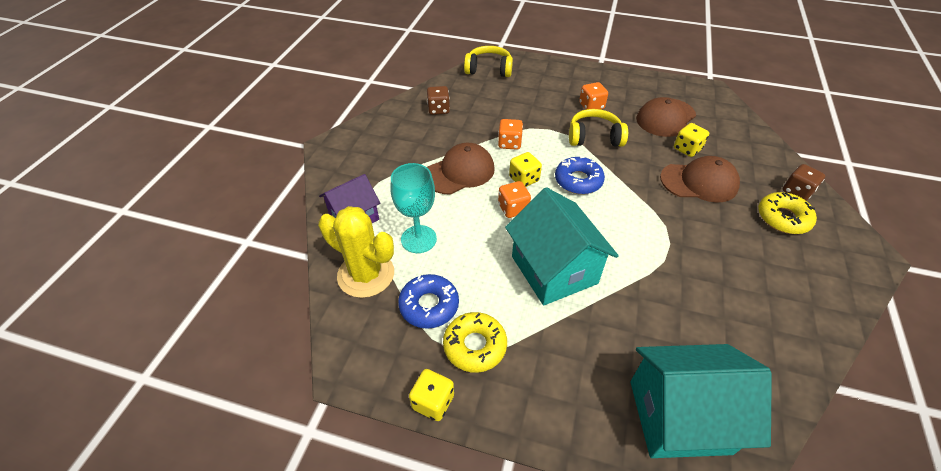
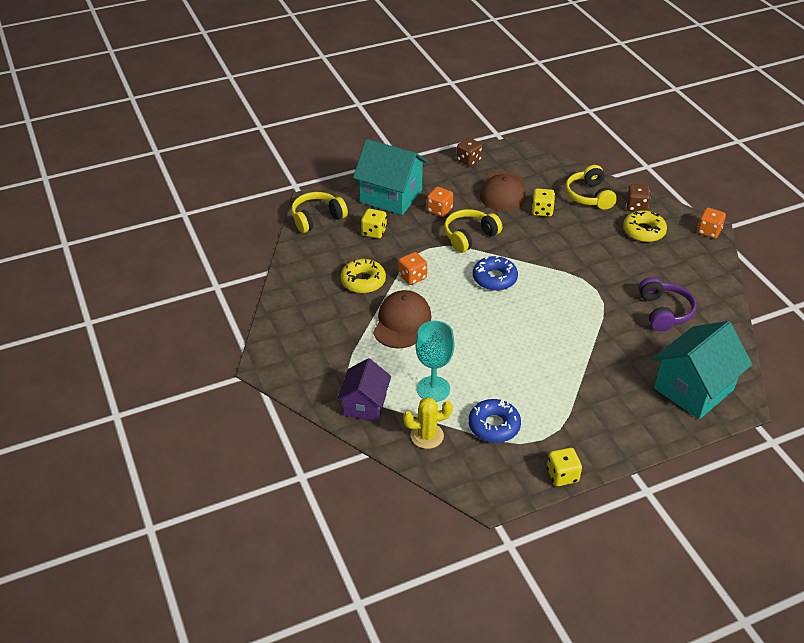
camera: 40 degrees left, 5 degrees down
(366, 274) = (427, 436): yellow cactus -> yellow cactus, size x0.63
(438, 109) = (319, 279): brown dice -> brown dice (468, 160)
(475, 346) = (550, 429): yellow donut -> yellow donut (363, 281)
(513, 208) = (473, 326): orange dice -> orange dice (708, 231)
(524, 179) = (455, 299): yellow dice -> yellow dice (374, 232)
(554, 270) = (545, 351): turquoise house -> turquoise house (391, 196)
(699, 182) = (573, 233): brown cap -> none
(727, 309) = (664, 312): none -> purple headphones
(751, 159) = (589, 196): none -> yellow headphones

